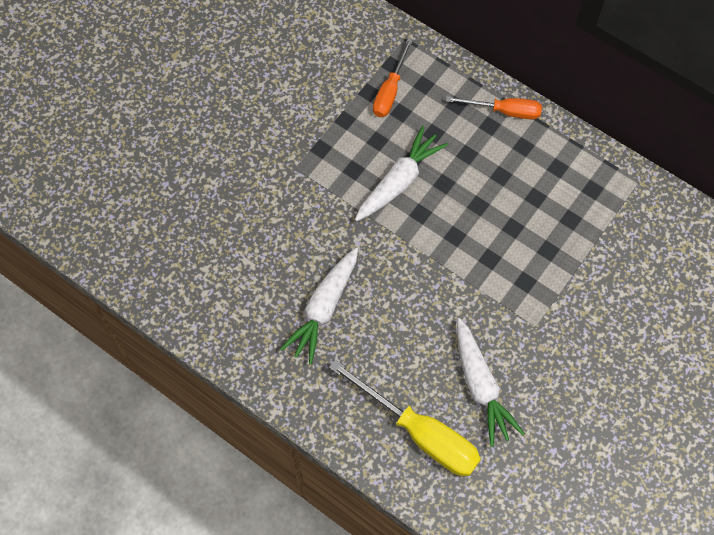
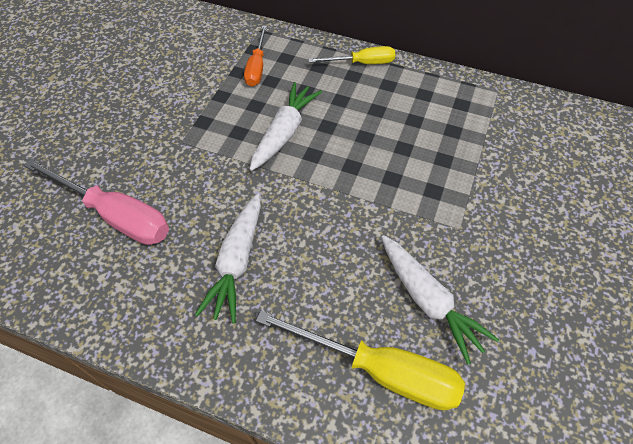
camera: 15 degrees left, 10 degrees down
(223, 235) = (115, 215): none -> pink screwdriver
(504, 111) = (362, 63): orange screwdriver -> yellow screwdriver

